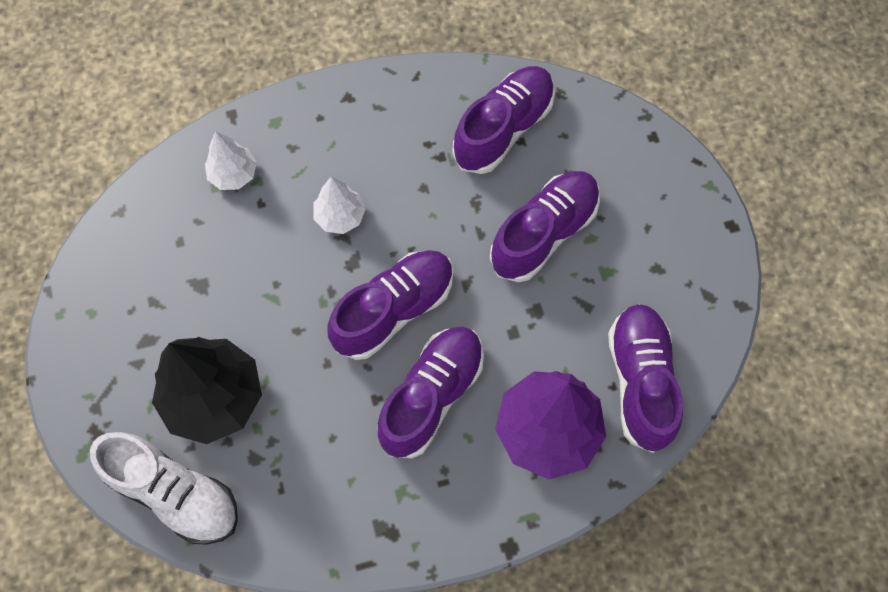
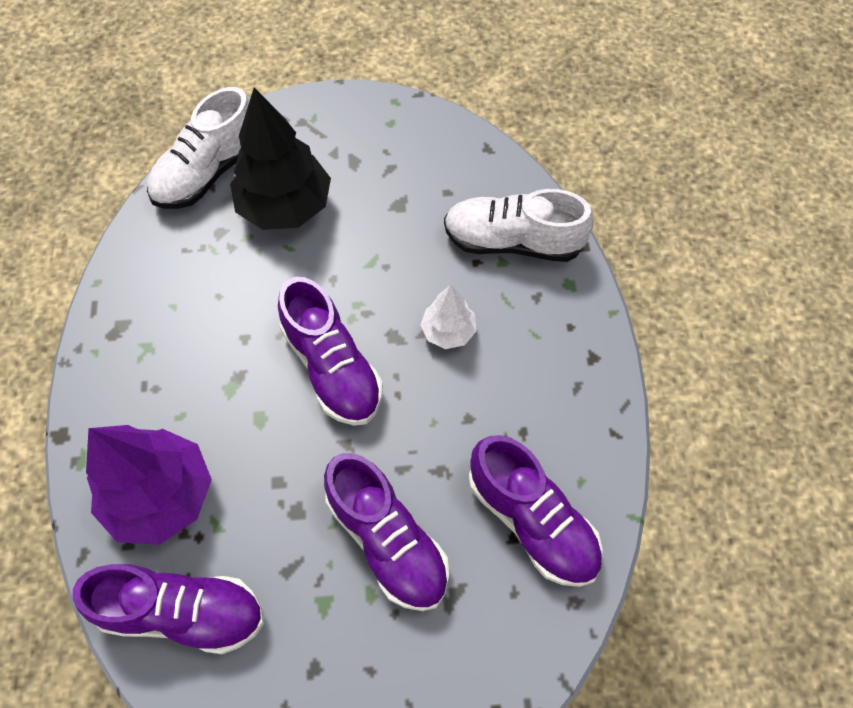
camera: 100 degrees right, 5 degrees down
(233, 174) = (513, 241): white tree -> white shoe
(431, 396) = (232, 389): purple shoe -> none

